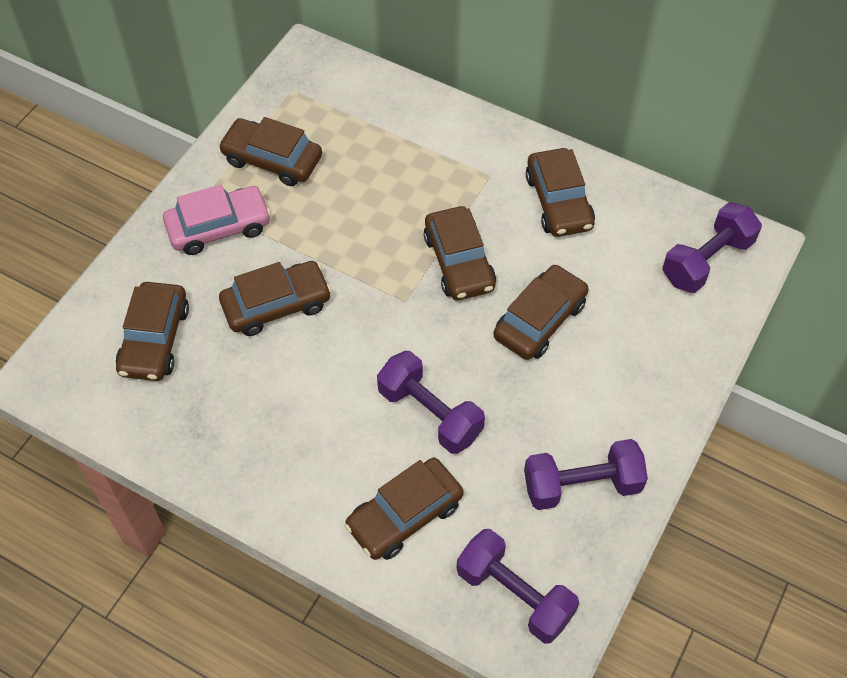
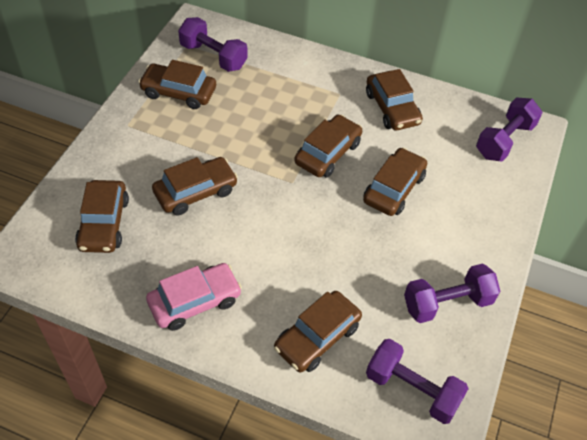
camera: 10 degrees left, 5 degrees down
(219, 227) = (144, 140): pink car -> pink car (195, 301)
(430, 413) = (324, 260): purple dumbbell -> purple dumbbell (213, 56)
(459, 262) = (327, 153): brown car -> brown car turned 120 degrees counterclockwise

